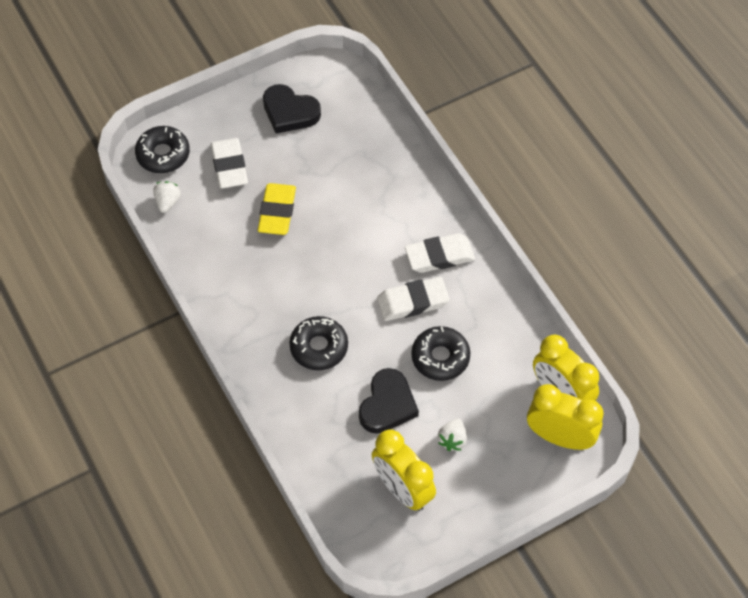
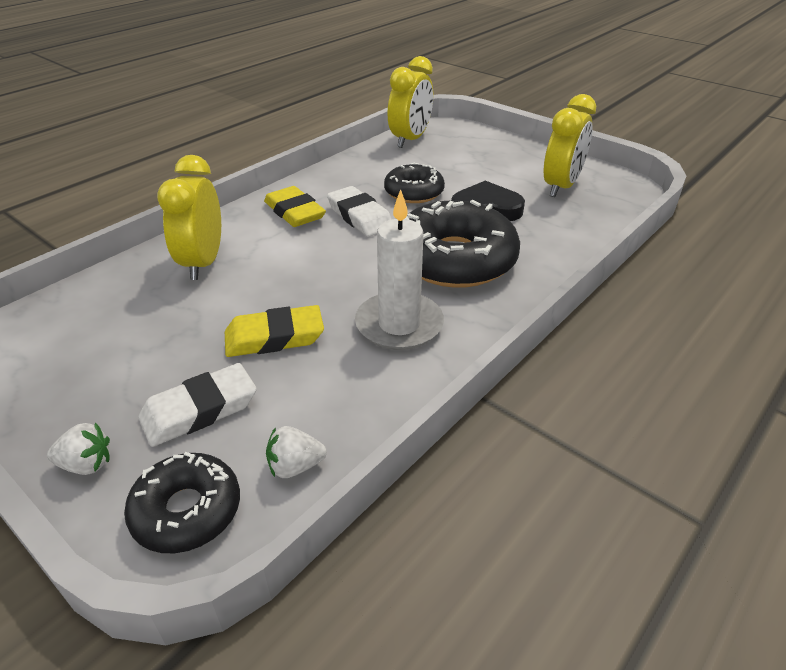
camera: 110 degrees left, 20 degrees down
(257, 284) = (399, 325): none -> white candle
(289, 112) = (78, 372): black heart -> none
(319, 347) = (454, 259): black donut -> black donut, size x1.77
(439, 256) = (294, 212): white eraser -> yellow eraser
(452, 440) = (492, 174): white strawberry -> white strawberry (86, 464)
(560, 437) = (448, 135): yellow clock -> yellow clock (203, 263)

